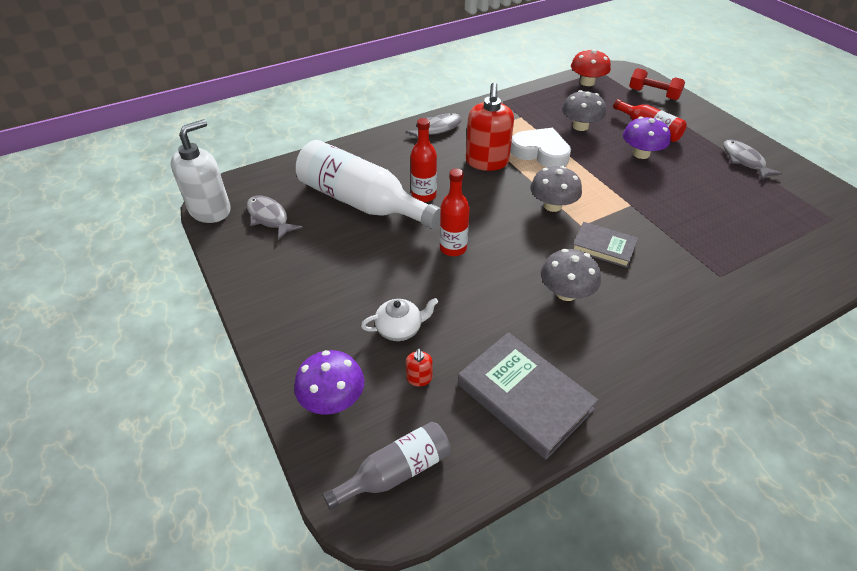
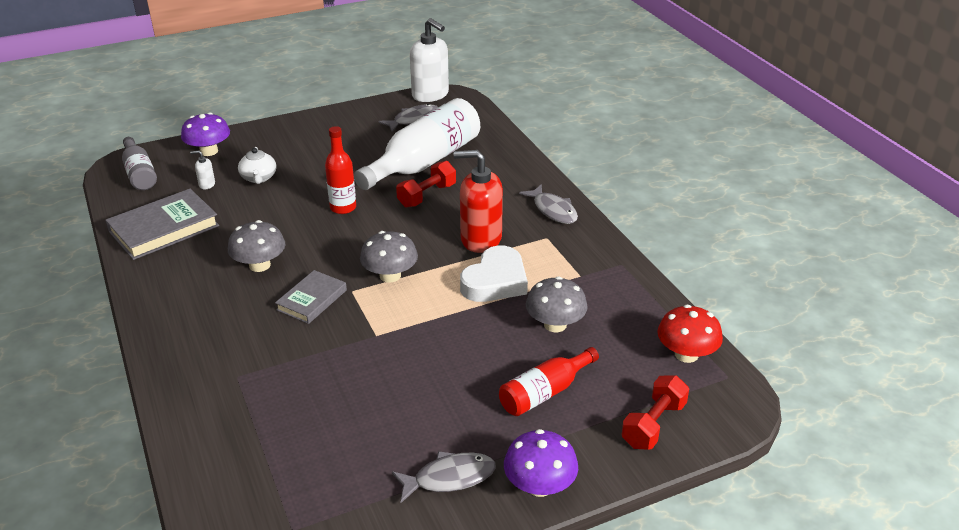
camera: 95 degrees right, 10 degrees down
(419, 378) = (207, 184): red soap dispenser -> white soap dispenser
(423, 195) = (427, 195): red bottle -> red dumbbell
(641, 154) = (481, 369): purple mushroom -> purple mushroom (539, 485)

